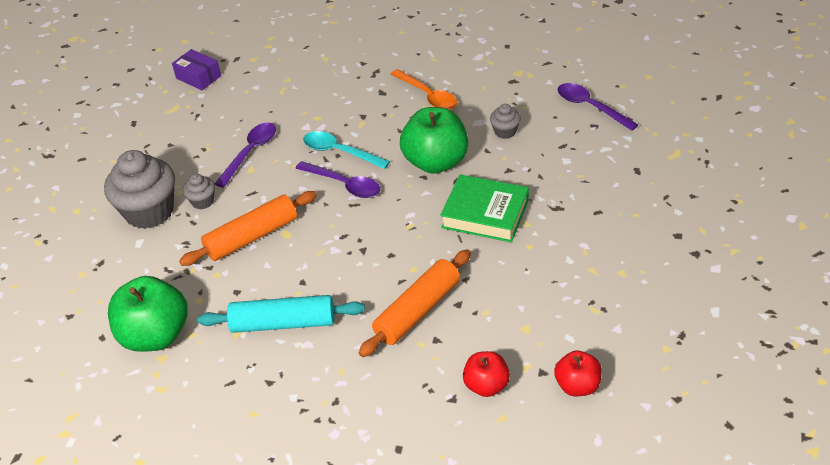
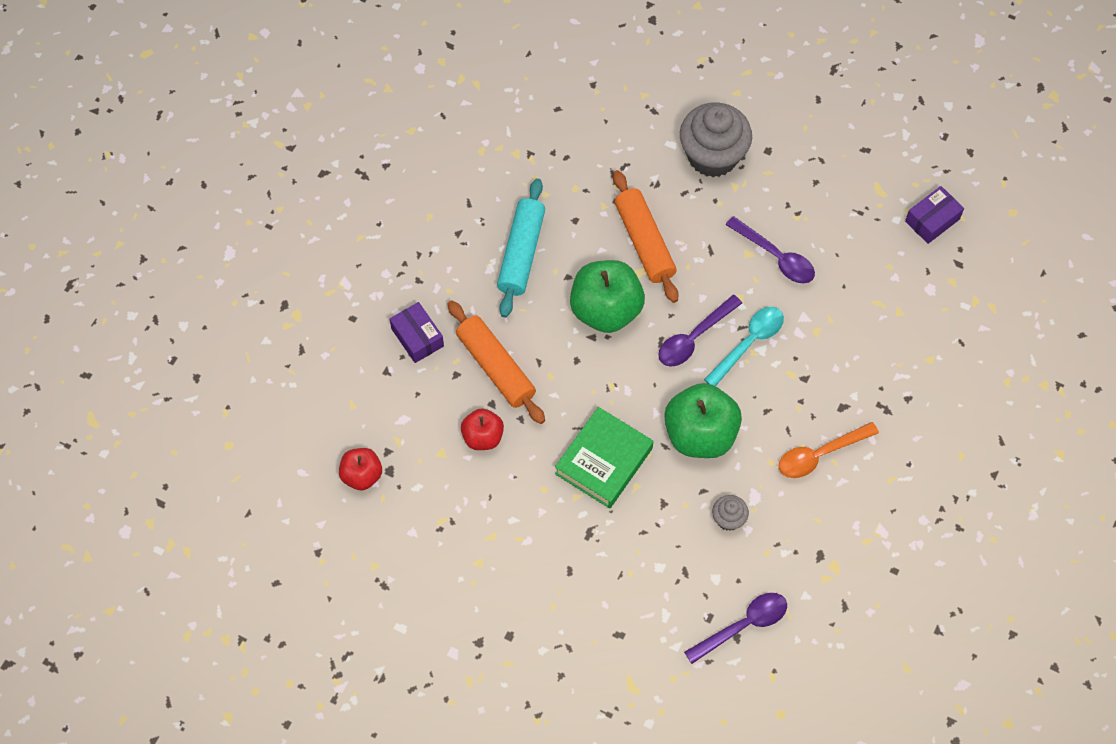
camera: 100 degrees right, 20 degrees up
(155, 335) = (544, 150): green apple -> green apple (606, 310)
(202, 201) = (712, 204): grey cupcake -> none
(404, 383) = (417, 337): none -> purple box
(486, 385) = (390, 402): red apple -> red apple (483, 437)

